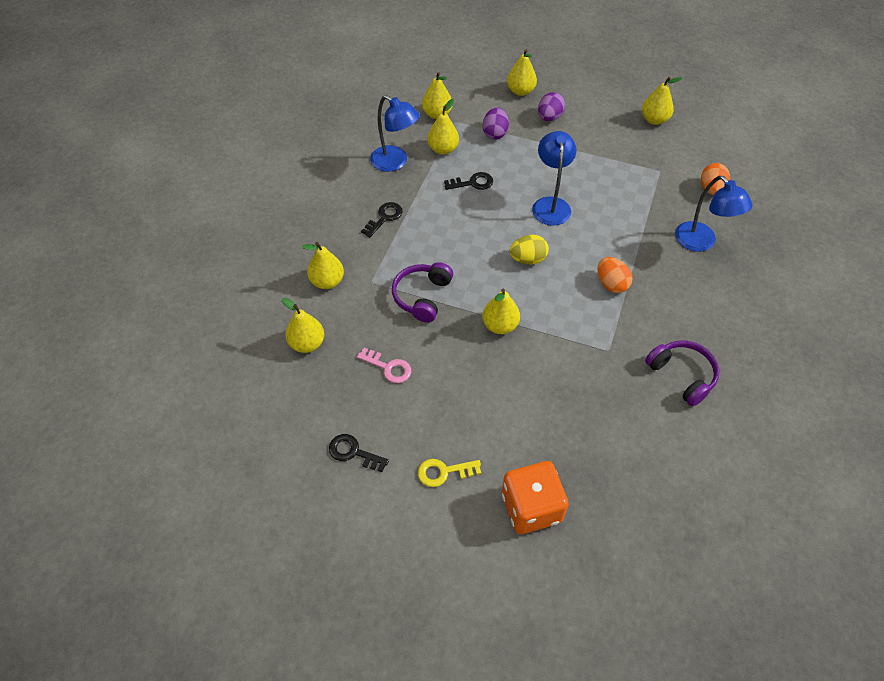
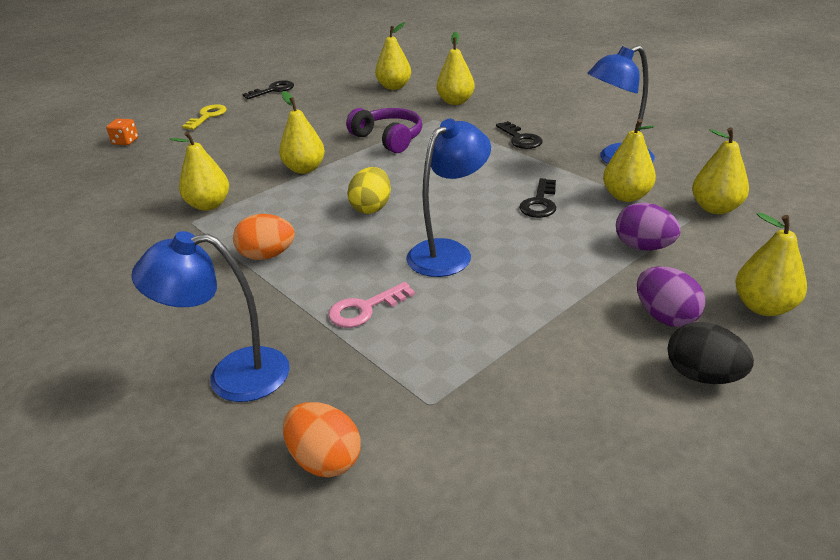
camera: 120 degrees right, 20 degrees down
(388, 368) = (328, 112): pink key -> pink key (364, 309)
(531, 507) = (125, 141): orange dice -> orange dice, size x0.44
(550, 204) = (448, 252): blue lamp -> blue lamp turned 75 degrees counterclockwise
(580, 102) = (702, 376): none -> black egg
(654, 120) = (594, 475): yellow pear -> yellow pear (209, 205)
(682, 375) = (94, 259): purple headphones -> none

